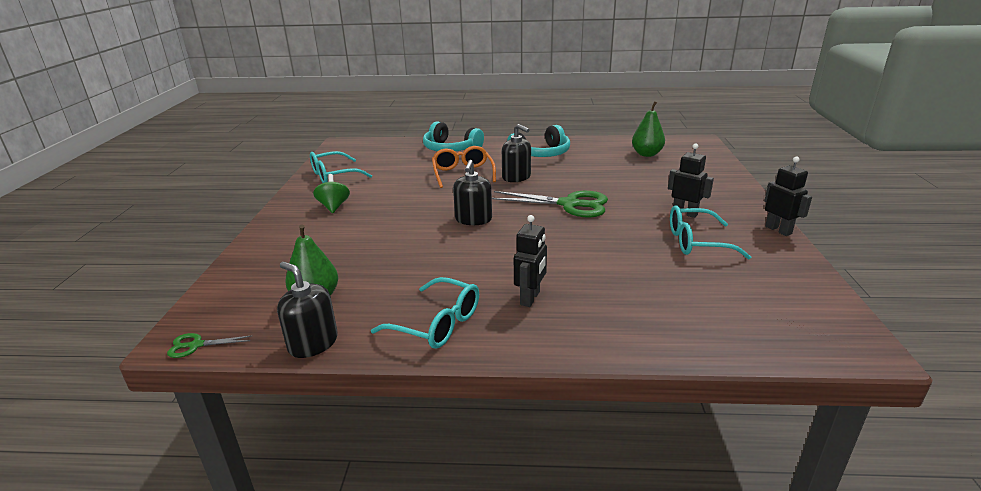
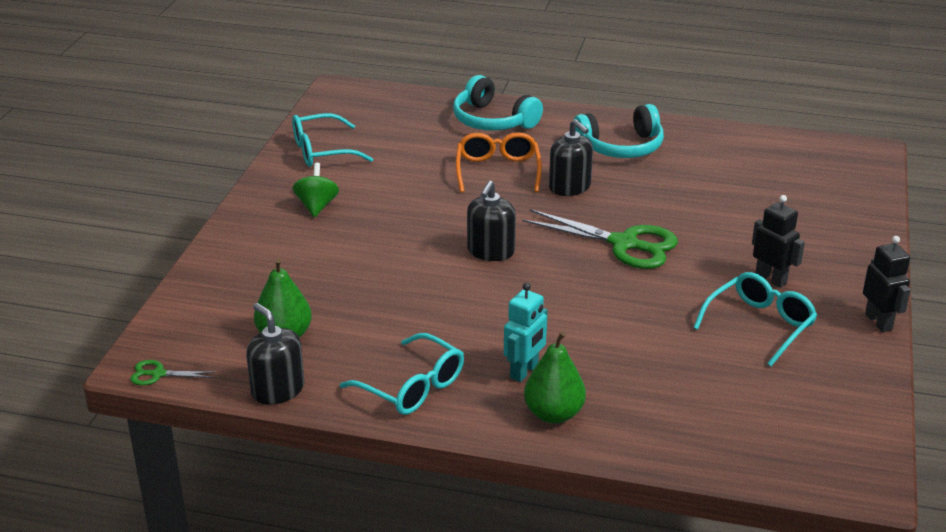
camera: 10 degrees right, 5 degrees up
(530, 298) = (524, 371): black robot -> turquoise robot
(646, 154) = (775, 168): green pear -> green pear (553, 414)
(696, 242) = (760, 325): turquoise glasses -> turquoise glasses turned 120 degrees clockwise

